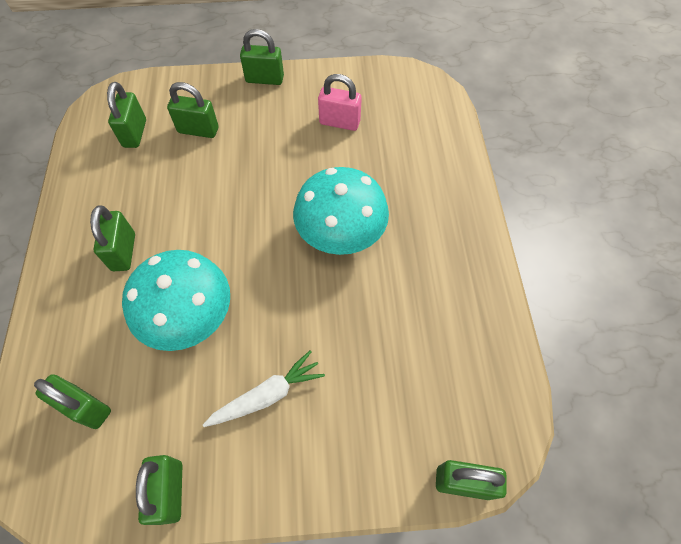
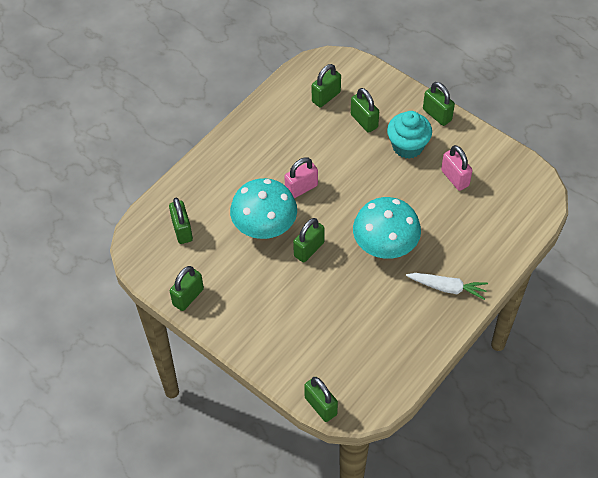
camera: 45 degrees right, 5 degrees down
(123, 252) = (261, 165): green padlock -> green padlock (309, 249)
(194, 243) = (301, 188): none -> pink padlock
(266, 124) = (407, 146): none -> turquoise cupcake
(267, 395) = (267, 293): white carrot -> white carrot (447, 288)

